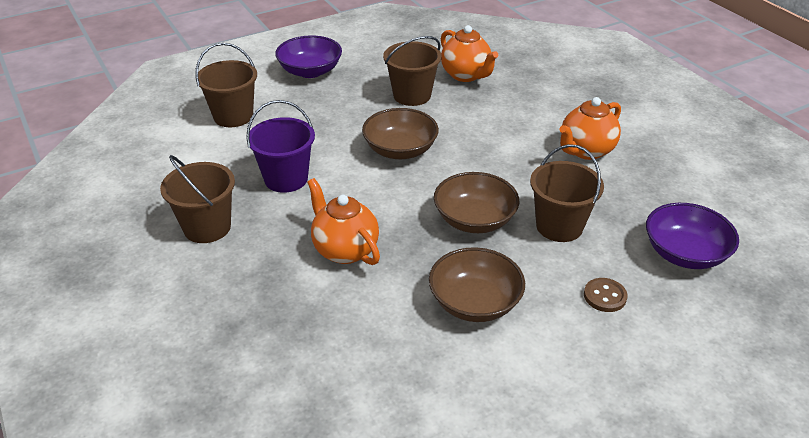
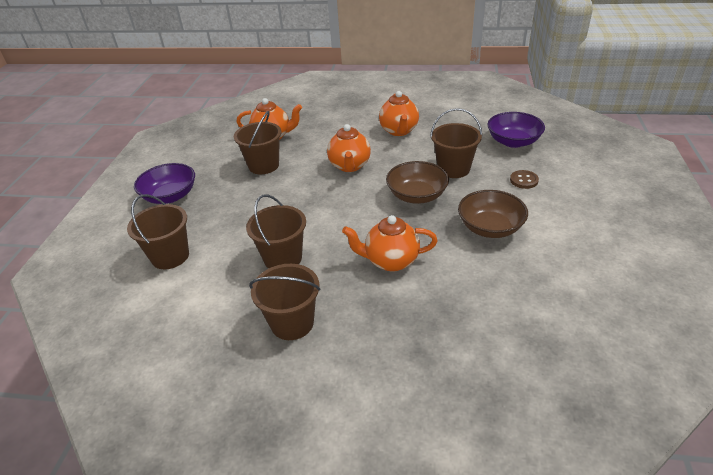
camera: 50 degrees left, 0 degrees up
(286, 179) = (283, 258): purple bucket -> brown bucket
(400, 150) = (315, 194): brown bowl -> none
(474, 148) = (350, 166): none -> orange teapot

